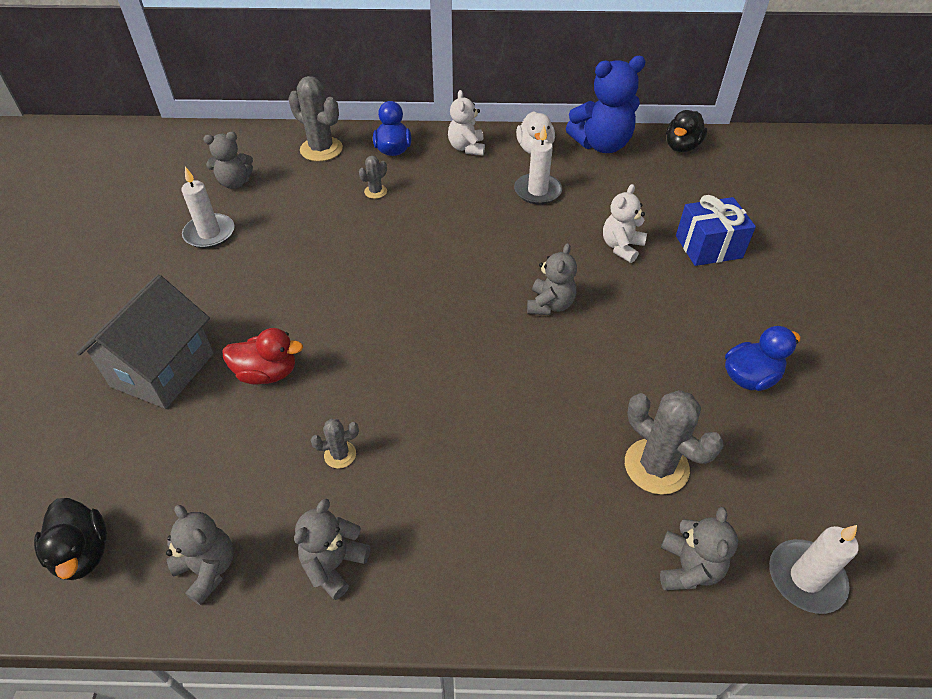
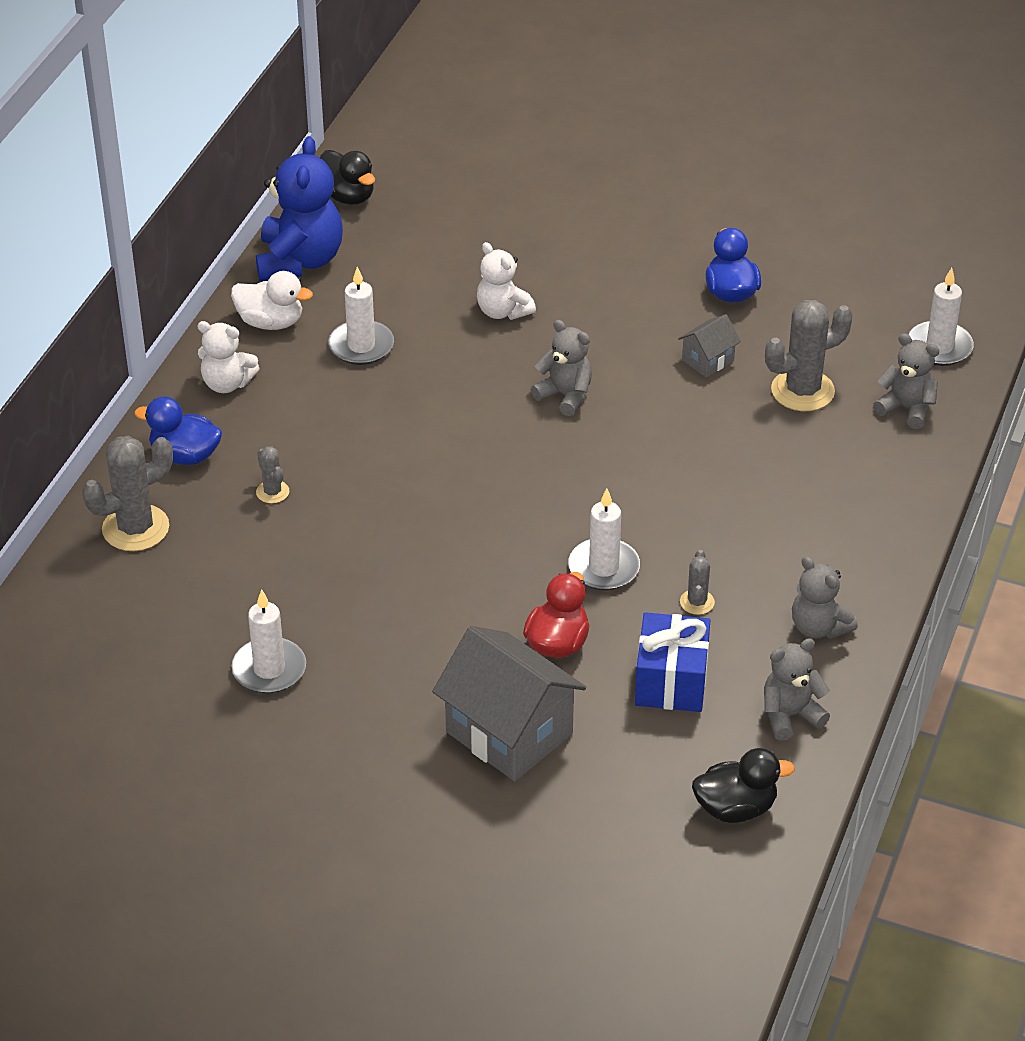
camera: 70 degrees left, 5 degrees down
(235, 183) = (163, 631): grey teddy bear -> none
(361, 380) = (604, 568): none -> white candle
(650, 384) = (708, 360): none -> grey house
(708, 247) = (539, 246): blue gift -> blue gift (671, 681)

